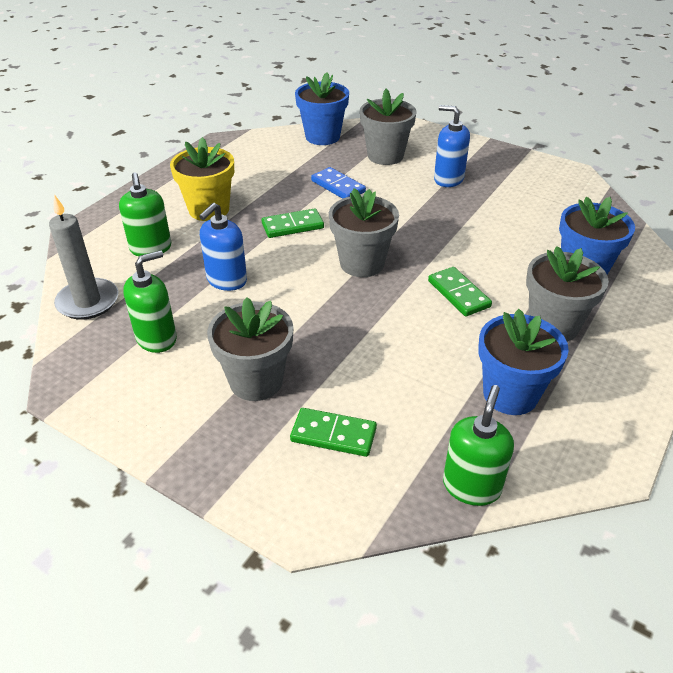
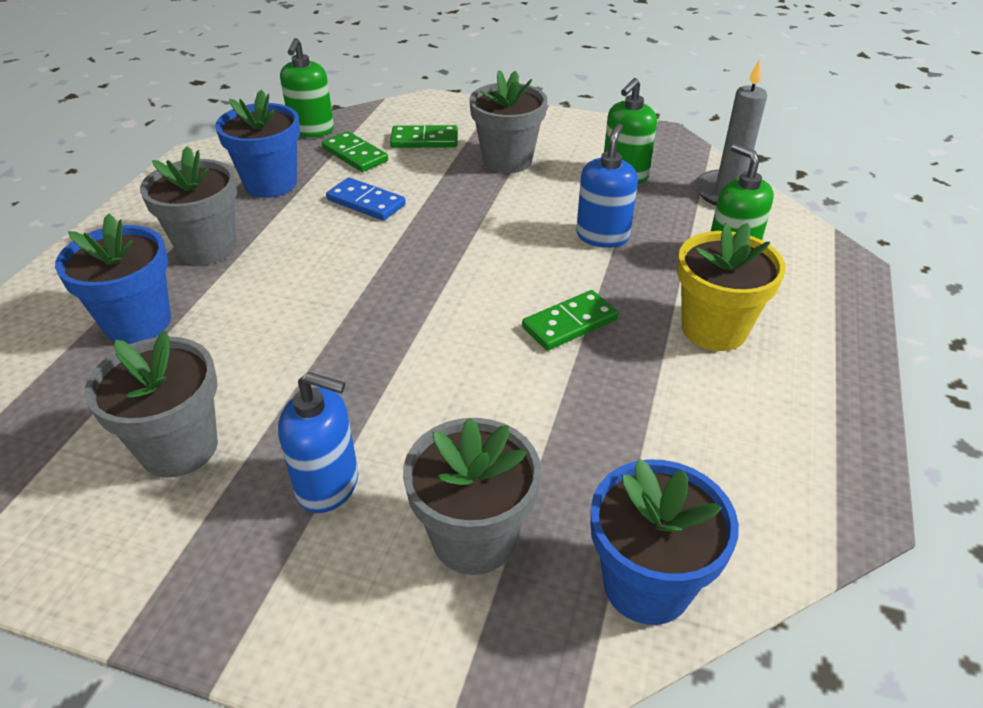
camera: 165 degrees right, 0 degrees up
(338, 186) = (538, 420): blue domino -> blue domino (366, 202)
(362, 263) = (447, 283): grey flower pot -> grey flower pot (179, 448)
(459, 294) = (316, 265): green domino -> green domino (355, 155)

